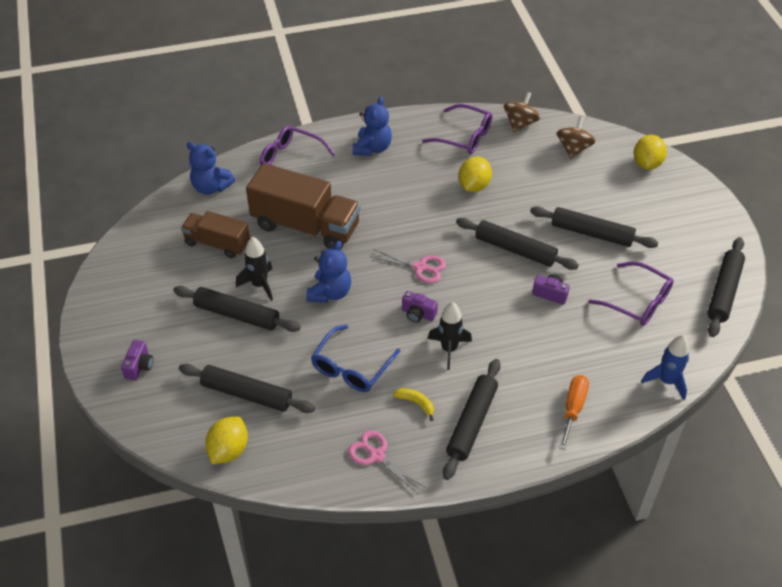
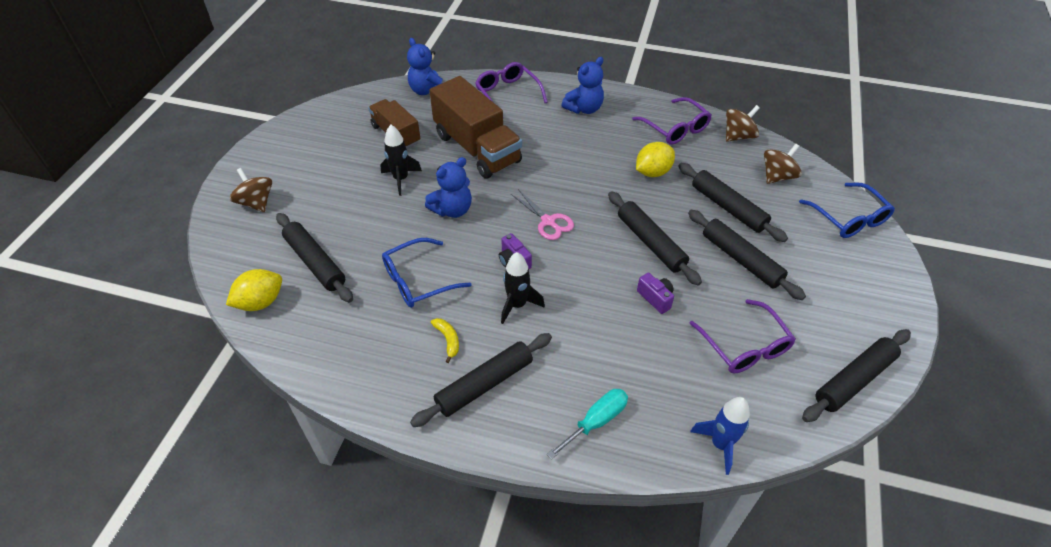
camera: 30 degrees right, 0 degrees up
(139, 366) = (256, 203): purple camera -> brown spinning top
(237, 315) = (363, 195): black rolling pin -> black rolling pin (728, 208)
(376, 456) = (374, 370): pink scissors -> none
(573, 408) = (596, 421): orange screwdriver -> turquoise screwdriver
(647, 163) = (848, 218): yellow lemon -> blue glasses

